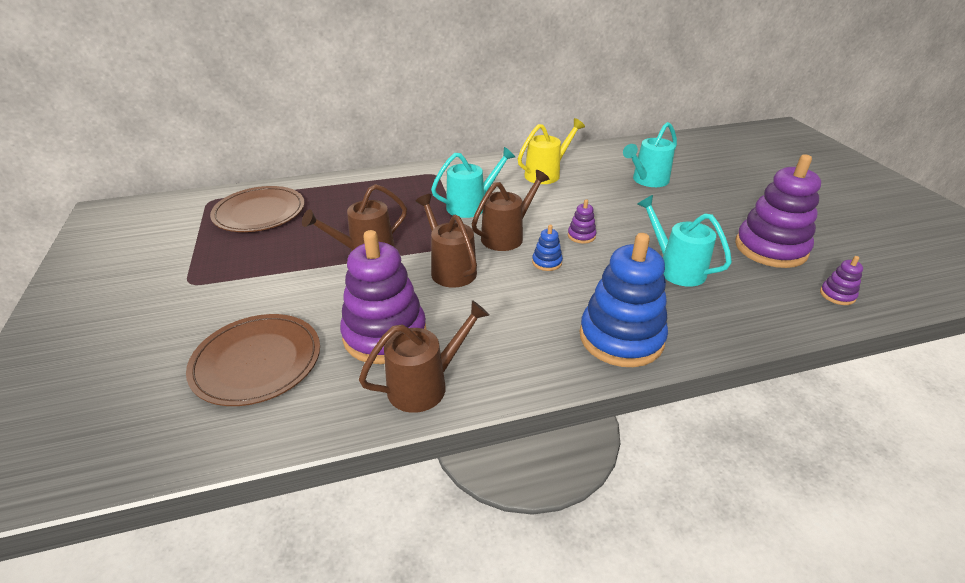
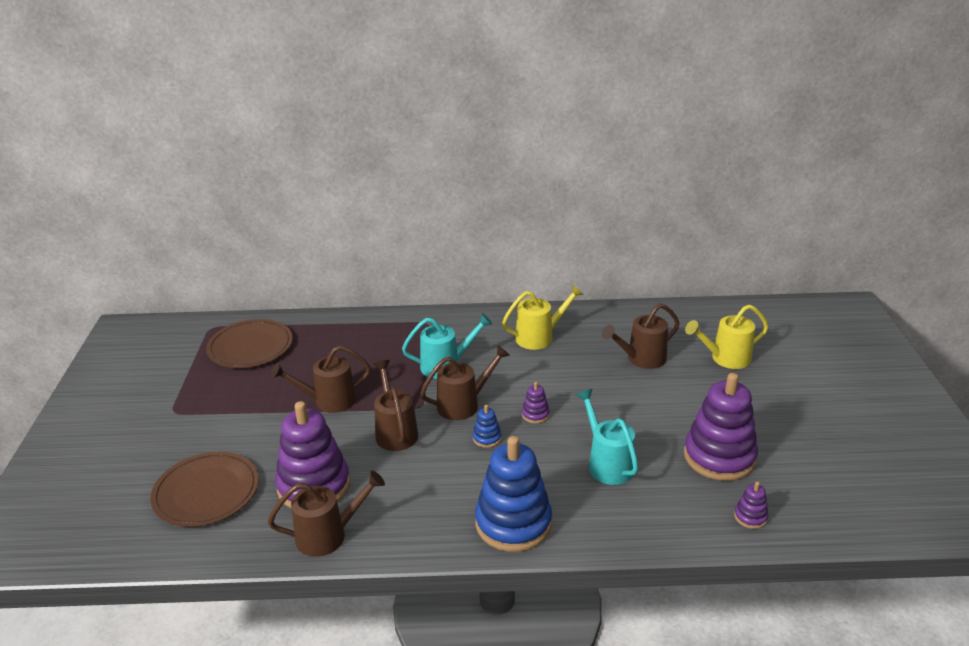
camera: 15 degrees right, 5 degrees down
(647, 181) = (641, 359): turquoise watering can -> brown watering can
(717, 173) = (725, 359): none -> yellow watering can

